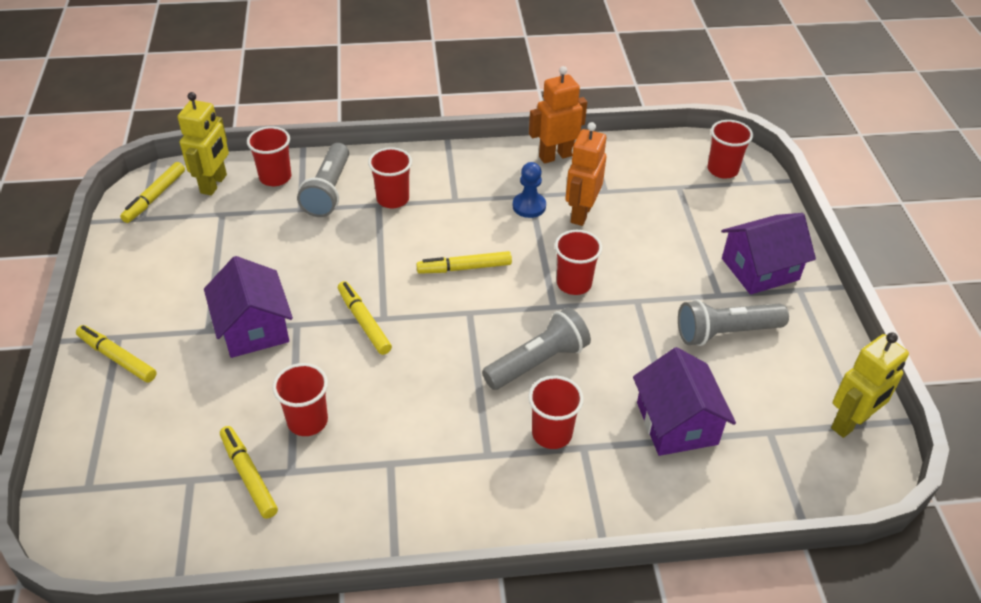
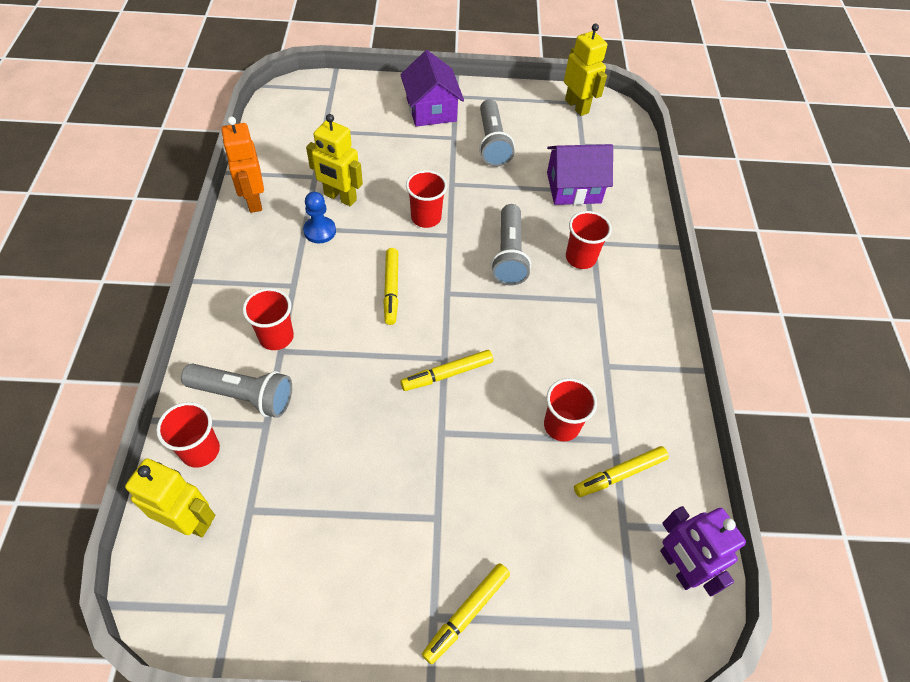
camera: 85 degrees left, 10 degrees up
(140, 529) = (678, 567): none -> purple robot
(155, 197) = (191, 595): yellow marker -> none
(253, 328) = (441, 472): purple house -> none
(538, 362) = (509, 255): grey flashlight -> grey flashlight turned 150 degrees counterclockwise
(581, 213) = (340, 197): orange robot -> yellow robot
(722, 170) = (311, 100): red cup -> none

